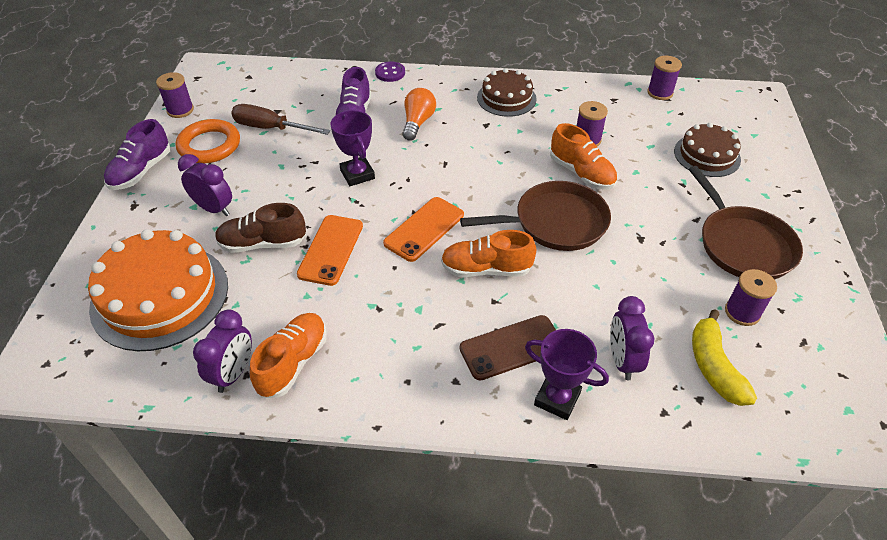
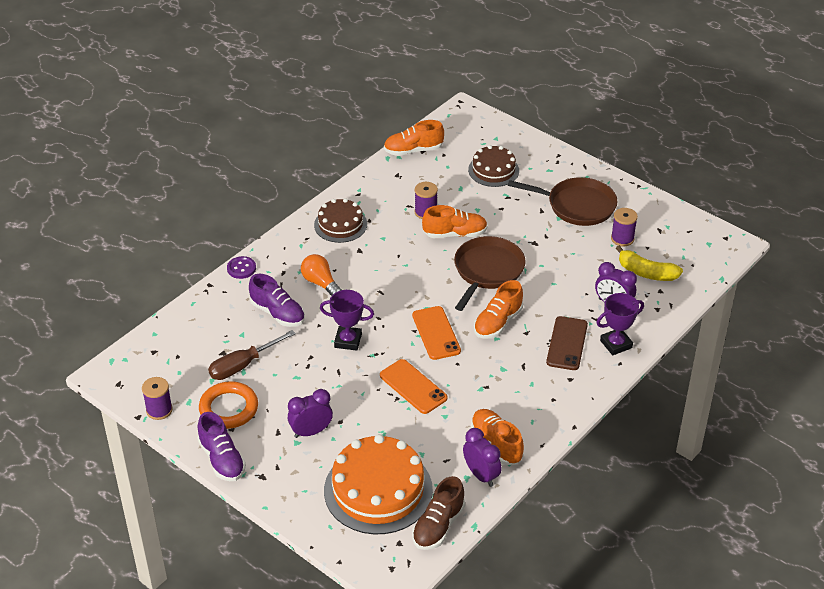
camera: 55 degrees left, 5 degrees down
(263, 243) = (374, 418): brown shoe -> brown shoe (438, 526)
(660, 93) = (413, 150): purple spool -> orange shoe

